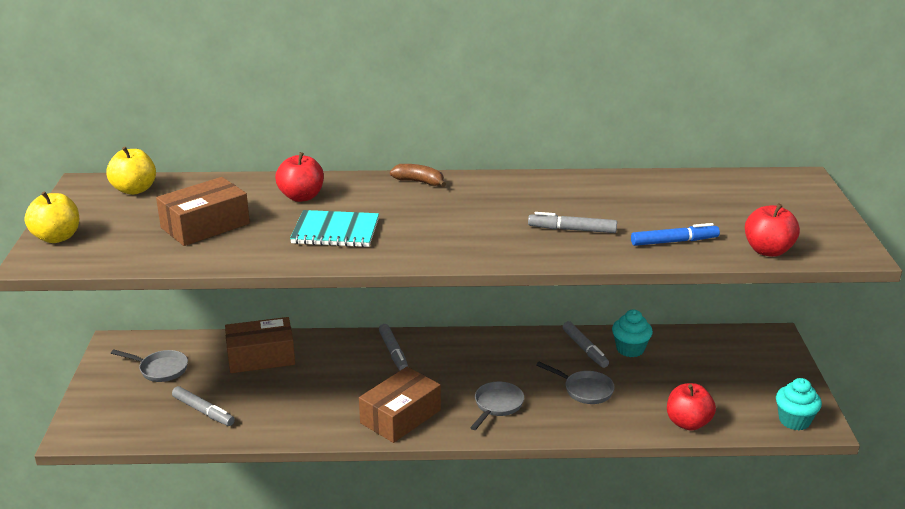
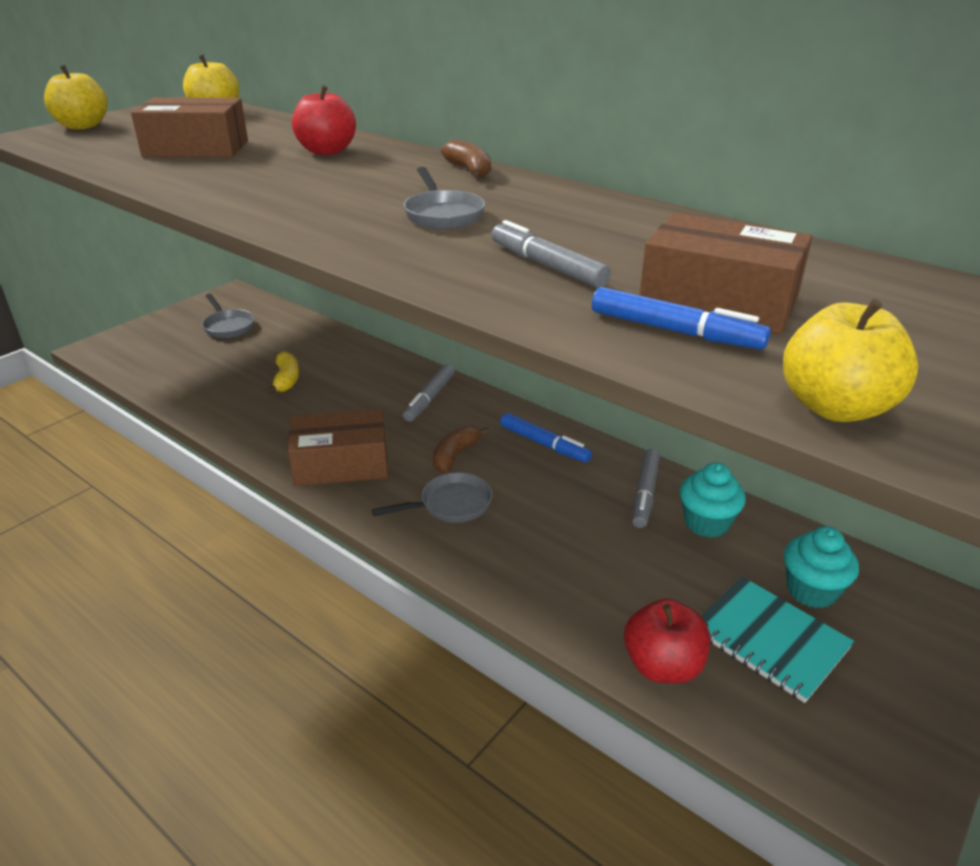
camera: 40 degrees right, 5 degrees up
(203, 411) = (200, 374): grey marker -> none
(261, 357) = (314, 350): brown box -> brown box (719, 300)
(276, 385) = (286, 379): none -> yellow banana
(335, 231) = (285, 184): turquoise notebook -> turquoise notebook (770, 640)
(460, 378) = (455, 455): none -> brown banana
(499, 348) = (544, 444): none -> blue marker
(585, 390) = (577, 542): grey pan -> grey pan (442, 214)
(768, 251) = (835, 407): red apple -> yellow apple
(794, 421) = (852, 771): turquoise cupcake -> turquoise cupcake (811, 590)

